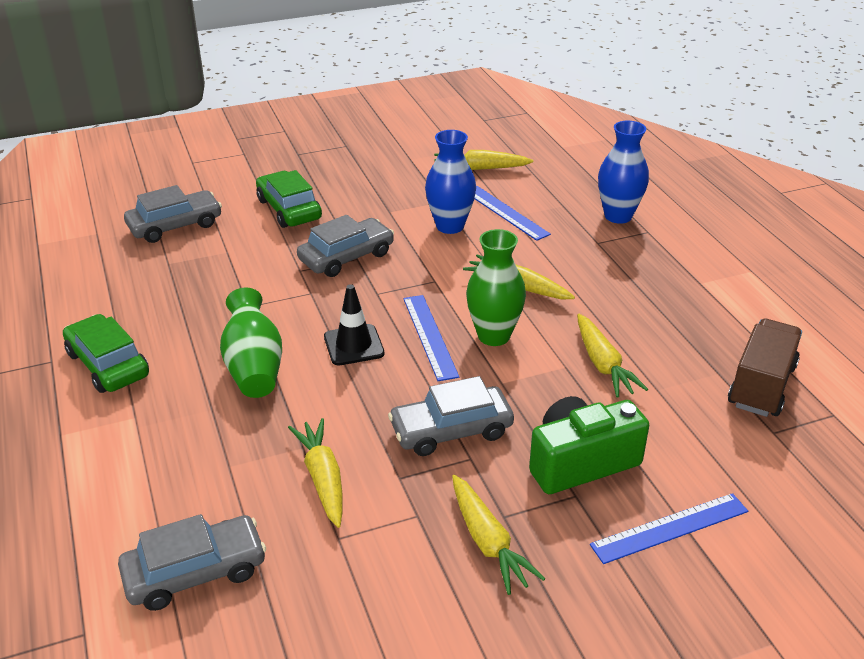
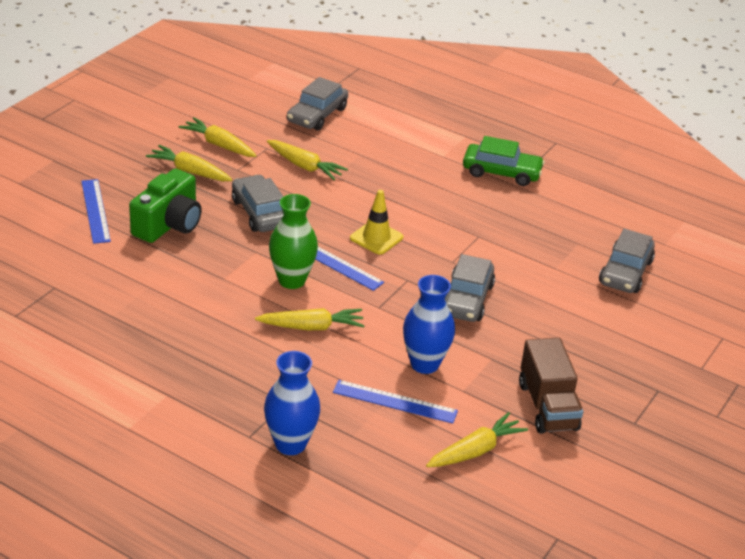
camera: 140 degrees right, 0 degrees up
(254, 367) = (418, 202): green vase -> none
(289, 209) = (570, 324): green car -> none
(354, 345) = (376, 238): black traffic cone -> yellow traffic cone
(451, 430) = (260, 213): grey car -> grey car turned 60 degrees counterclockwise
(603, 364) = (199, 289): yellow carrot -> yellow carrot (219, 145)
(670, 528) = (95, 211): blue ruler -> blue ruler turned 45 degrees counterclockwise
(761, 386) = (75, 317): brown truck -> brown truck (547, 406)

